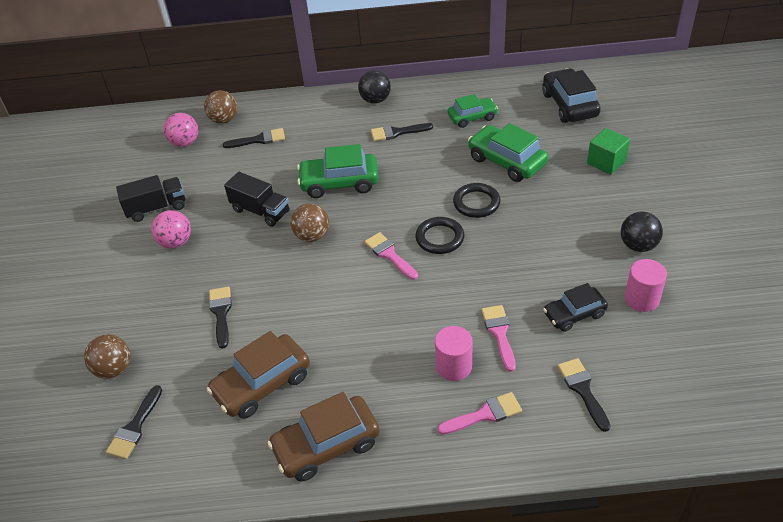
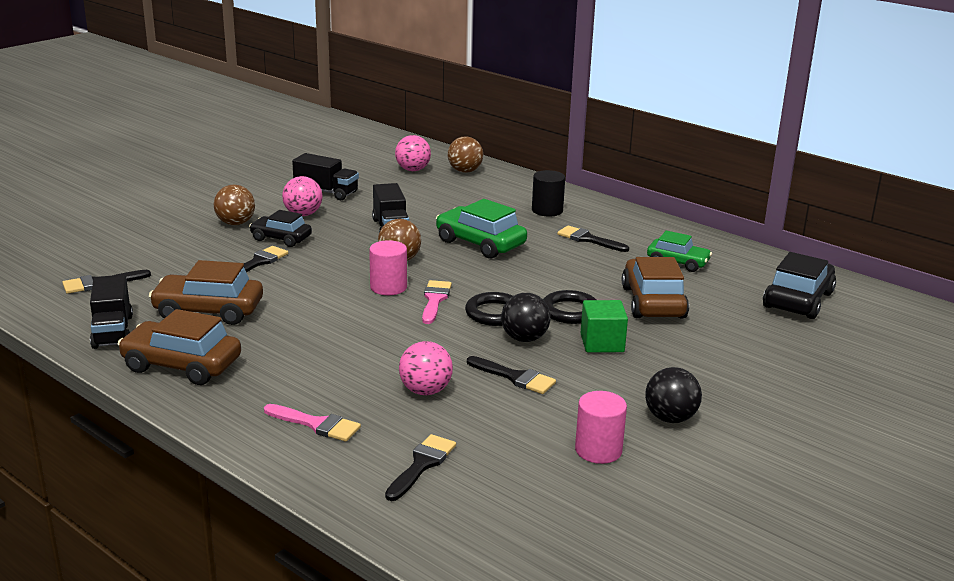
camera: 40 degrees right, 20 degrees down
(114, 369) = (145, 251): brown ball -> brown ball (235, 223)
(226, 461) = (112, 331): none -> black truck
(259, 139) = (469, 192): black brush -> black brush (515, 377)
(334, 123) = (547, 210): none -> black cylinder
(375, 100) = (609, 214): black ball -> black ball (524, 338)
(453, 366) = (351, 385): pink cylinder -> pink cylinder (388, 287)
(499, 333) = (425, 391): pink brush -> pink ball
(506, 161) = (653, 302): green car -> brown car
(574, 314) = (513, 420): black car -> black car (281, 238)
(606, 162) = (756, 352): green cube -> green cube (602, 343)

